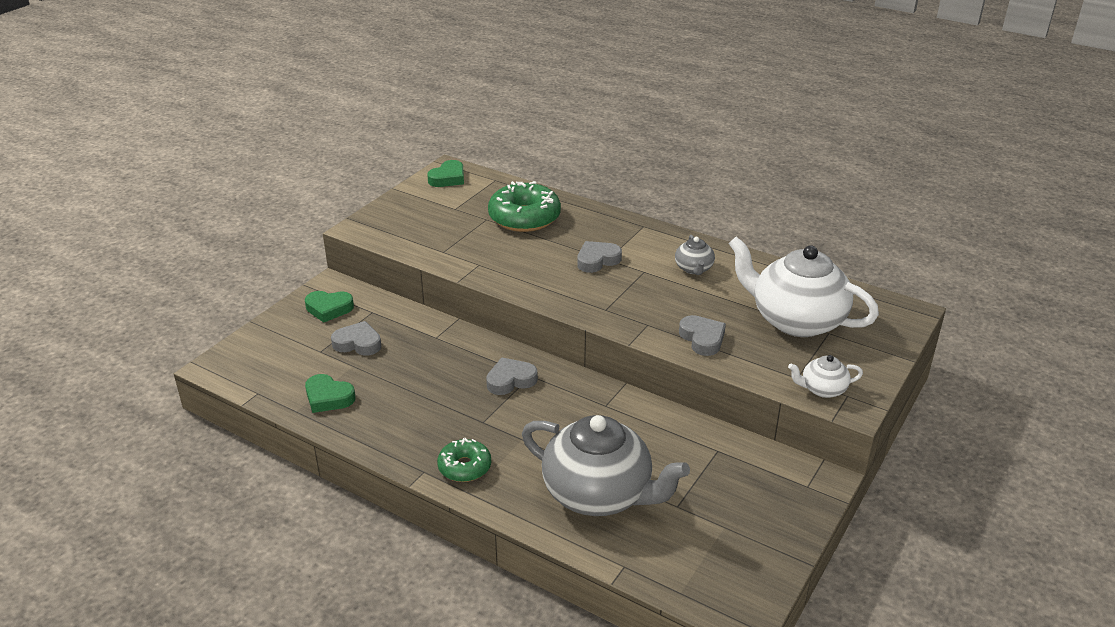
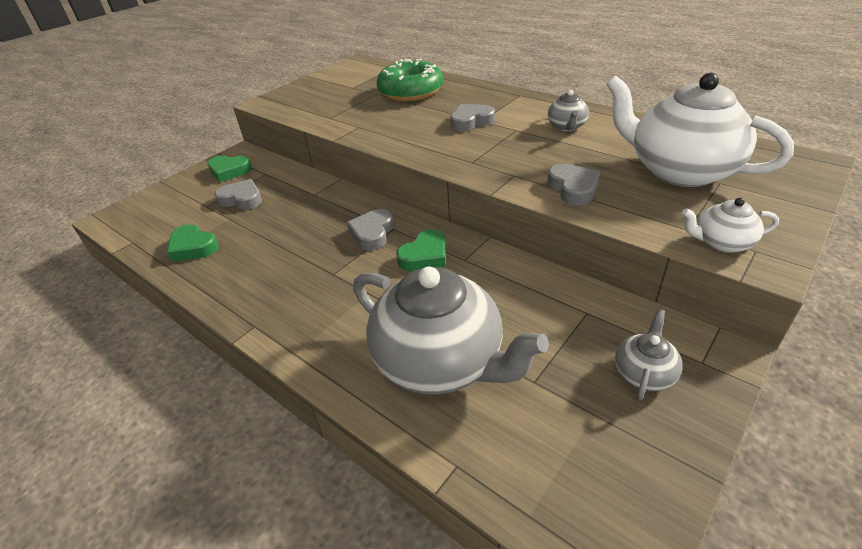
camera: 10 degrees right, 5 degrees up
(448, 178) = (354, 67): green heart -> green heart (425, 256)
(464, 467) = (298, 323): green donut -> none
(510, 380) = (372, 233): grey heart -> grey heart turned 60 degrees counterclockwise
(762, 496) = (644, 373): none -> grey teapot

